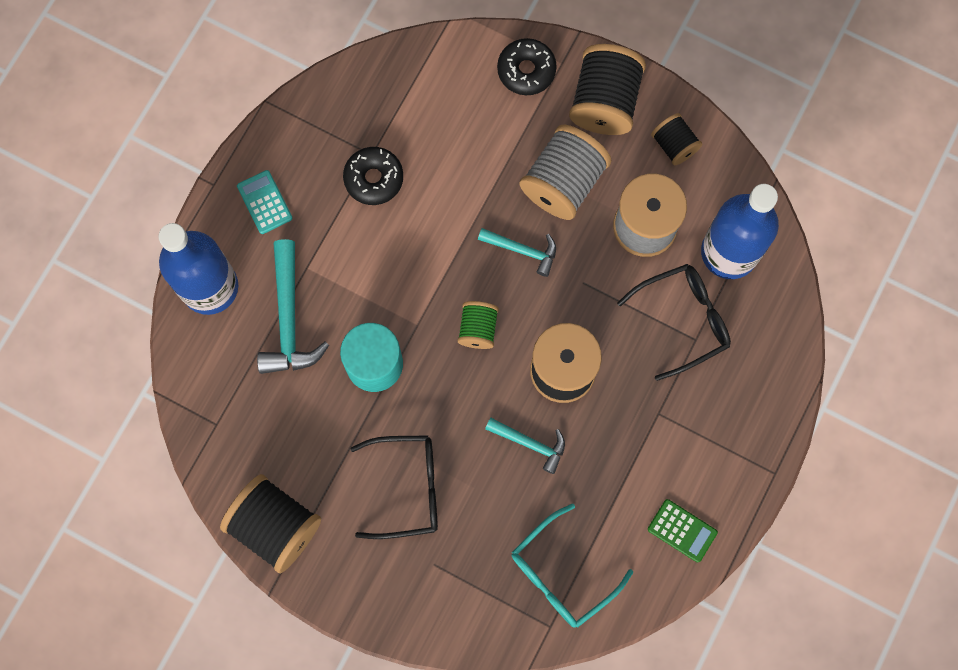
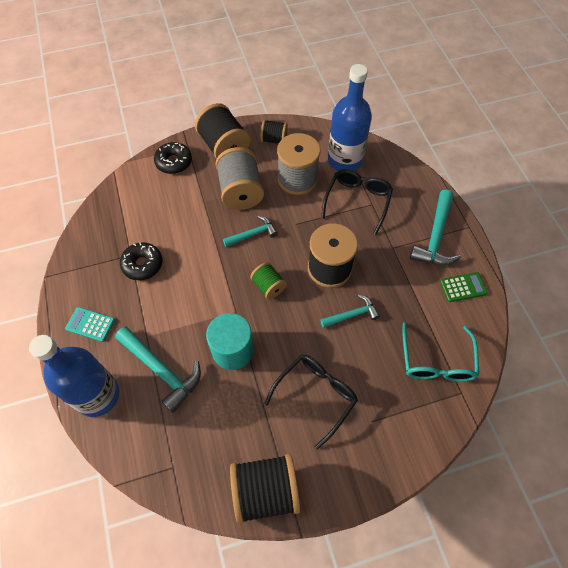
camera: 45 degrees left, 15 degrees down
(722, 447) = (435, 236): none -> turquoise hammer

